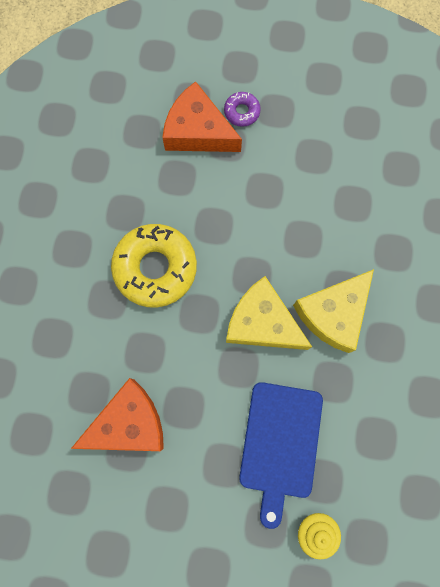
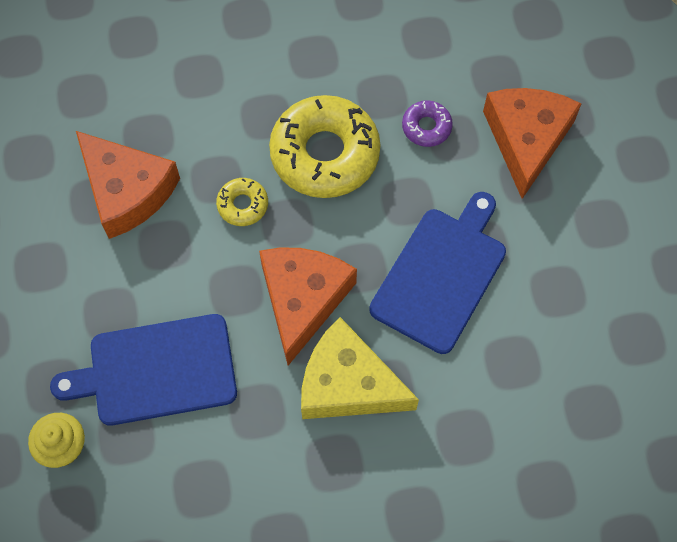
camera: 70 degrees right, 10 degrees down
(173, 340) = (242, 205): none -> yellow donut
(242, 112) = (578, 182): purple donut -> purple donut (426, 127)
(262, 322) = (303, 299): yellow cheese -> orange cheese
(276, 224) = (441, 275): none -> blue cutting board

